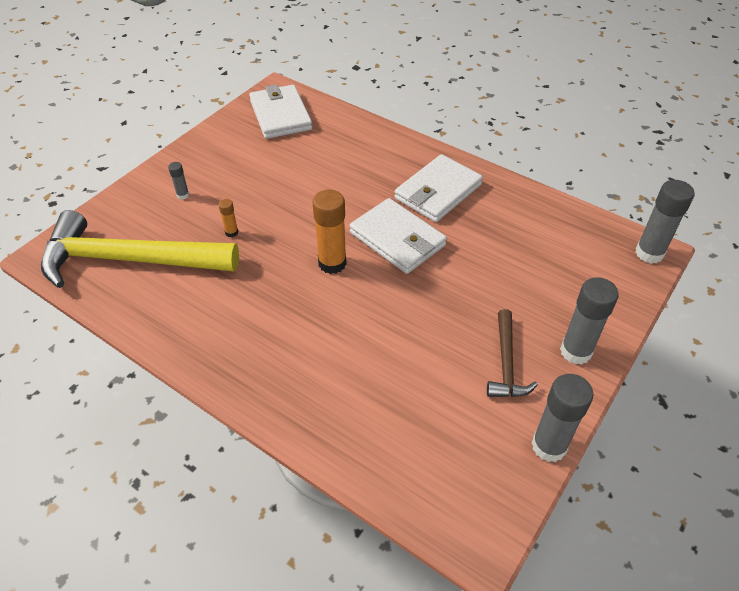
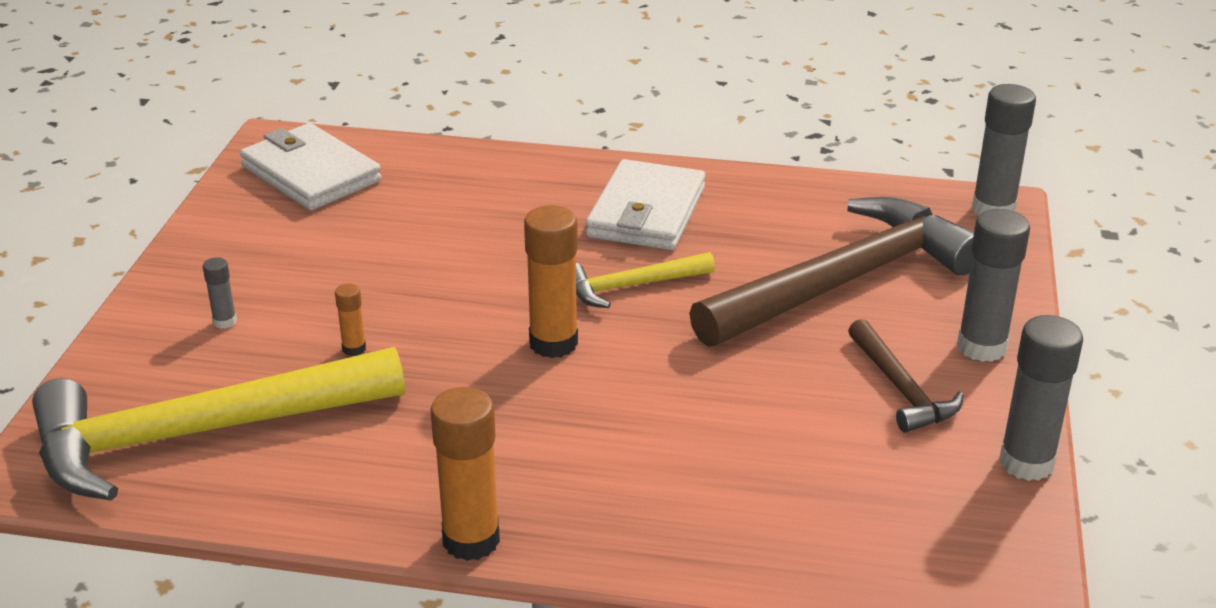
camera: 25 degrees left, 15 degrees down
(210, 375) = (471, 540): none -> orange glue stick
(397, 239) = (631, 286): white wallet -> yellow hammer
(521, 276) = (844, 282): none -> brown hammer

